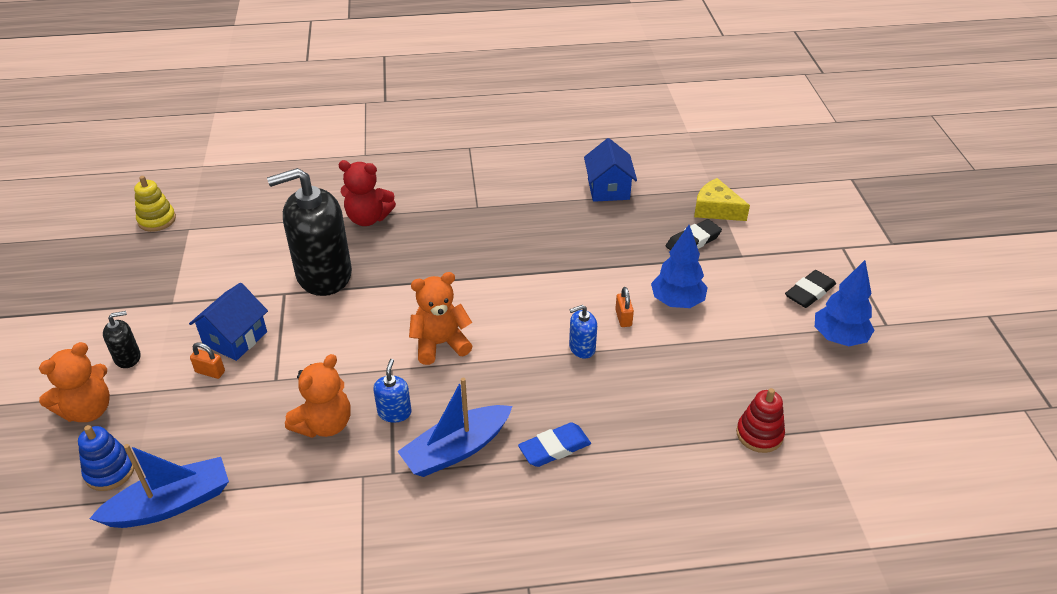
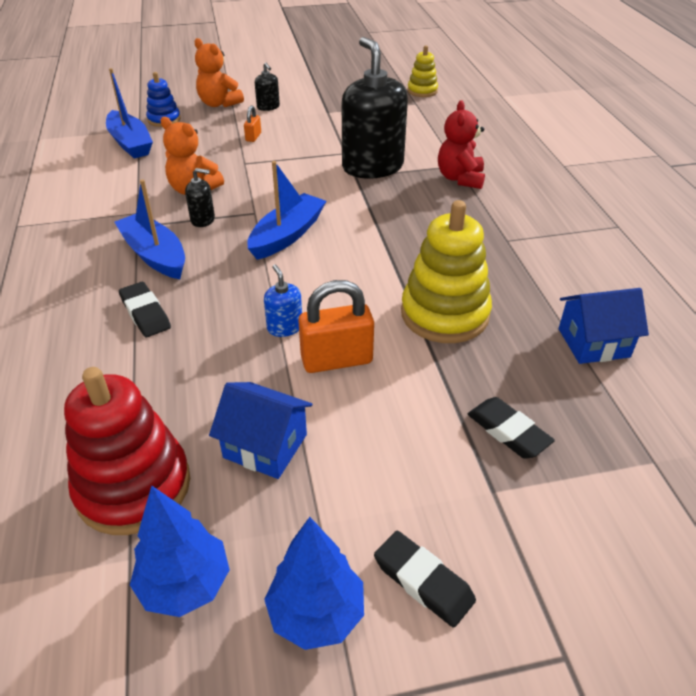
camera: 85 degrees right, 0 degrees up
(235, 338) = (289, 141): blue house -> blue house (265, 446)
(394, 412) = (203, 220): blue soap dispenser -> black soap dispenser
(440, 344) = (287, 235): orange teddy bear -> blue boat
(554, 448) = (145, 313): blue eraser -> black eraser
(572, 254) = (444, 314): none -> yellow stacking toy
(623, 318) = (336, 360): orange padlock -> orange padlock, size x2.05
(677, 302) = (373, 411): blue tree -> blue tree (185, 585)
(716, 209) = (600, 463): yellow cheese -> none
(759, 434) = (133, 486): red stacking toy -> red stacking toy, size x1.85

